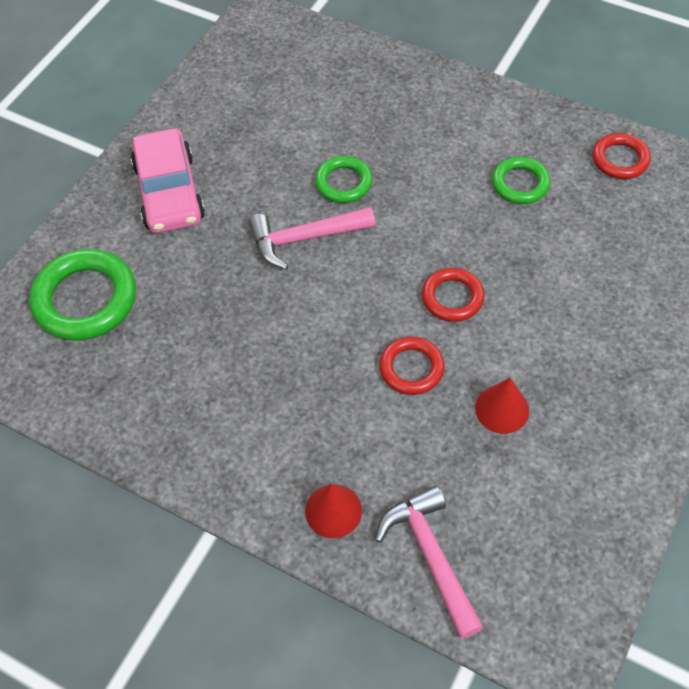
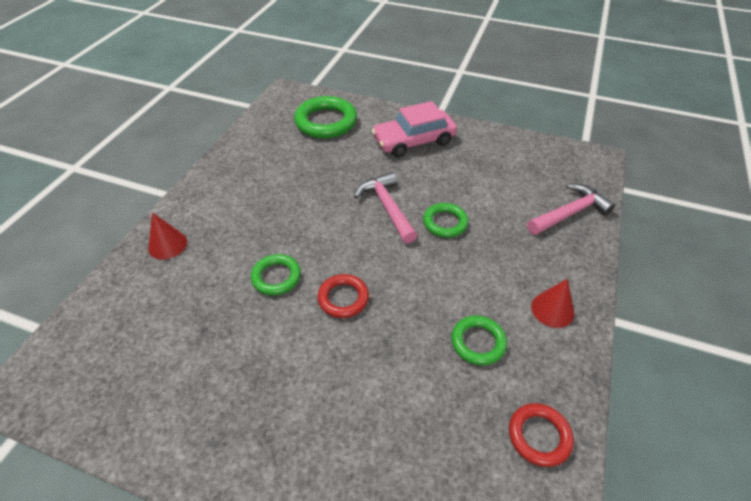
camera: 80 degrees right, 10 degrees down
(411, 368) = (276, 277): red ring -> green ring
(431, 556) = (122, 299): pink hammer -> pink hammer (569, 213)
(502, 409) = (237, 338): red cone -> red cone (552, 309)

